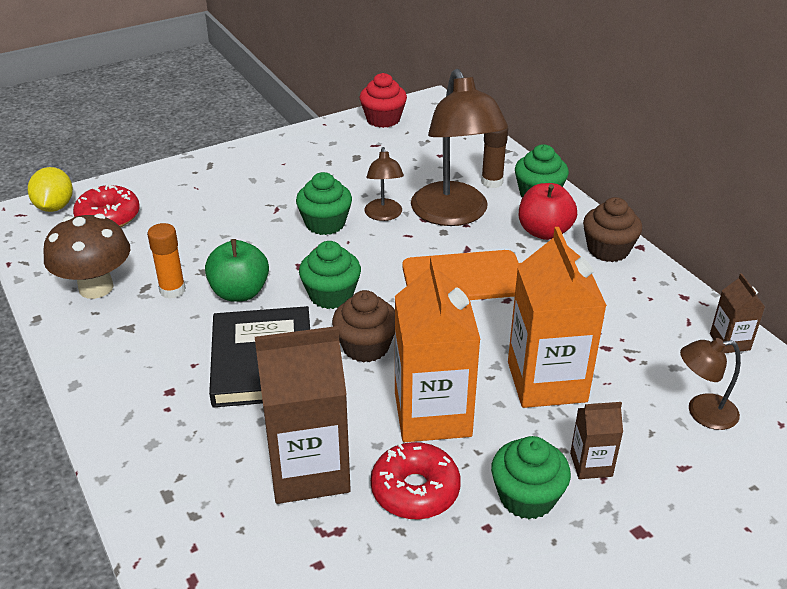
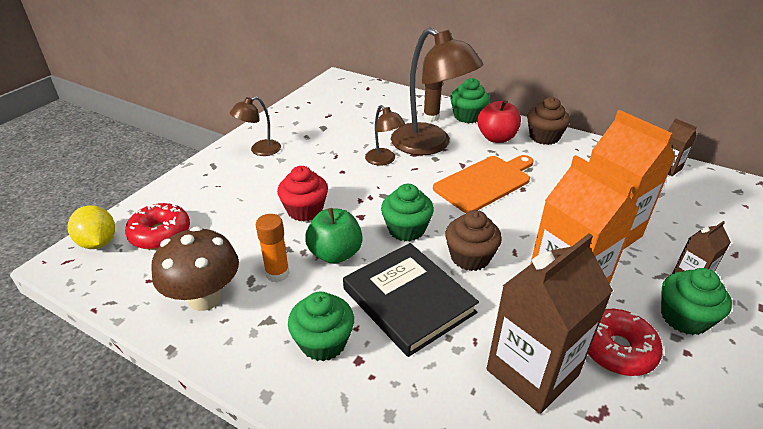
camera: 30 degrees left, 0 degrees up
(325, 223) = (348, 179): green cupcake -> green cupcake (323, 342)
(383, 119) = (316, 97): red cupcake -> red cupcake (305, 210)
(702, 413) = (704, 216): brown lamp -> brown lamp (260, 150)

